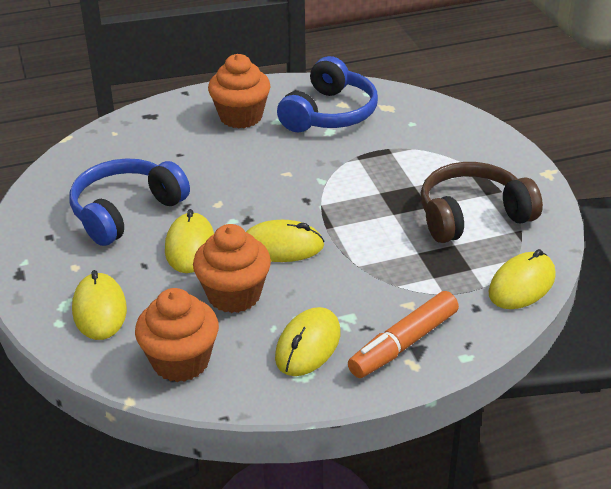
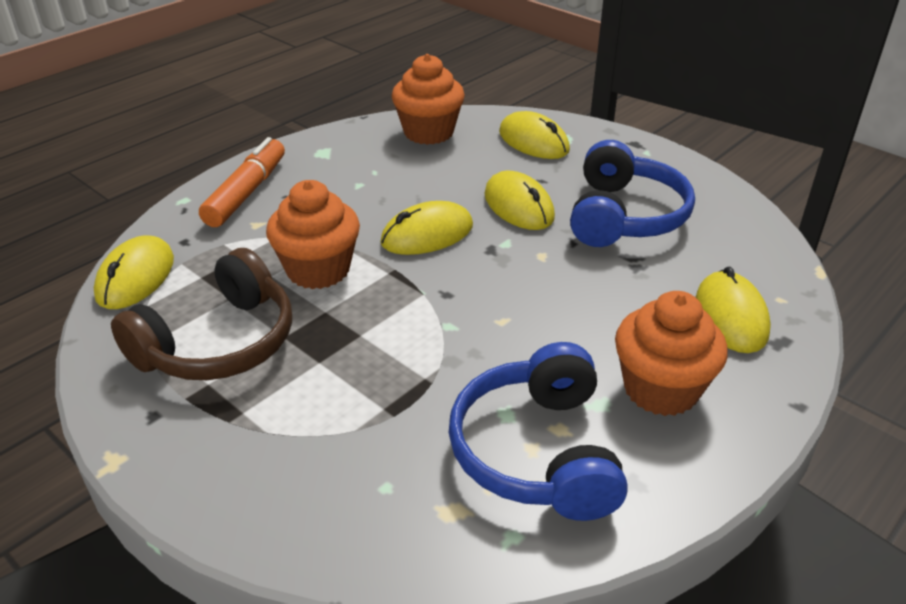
camera: 150 degrees right, 0 degrees up
(234, 295) = (432, 182): orange cupcake -> orange cupcake (318, 270)
(308, 345) = (333, 168): yellow mouse -> yellow mouse (731, 316)

